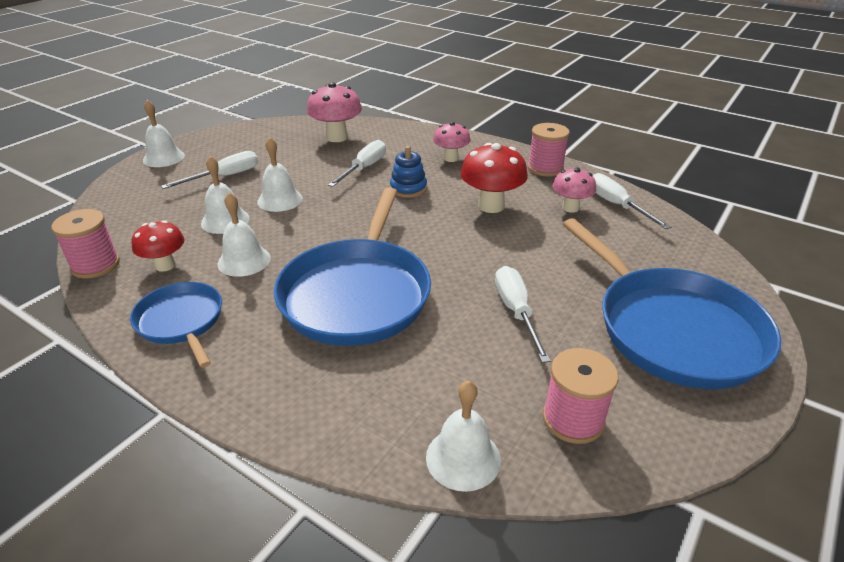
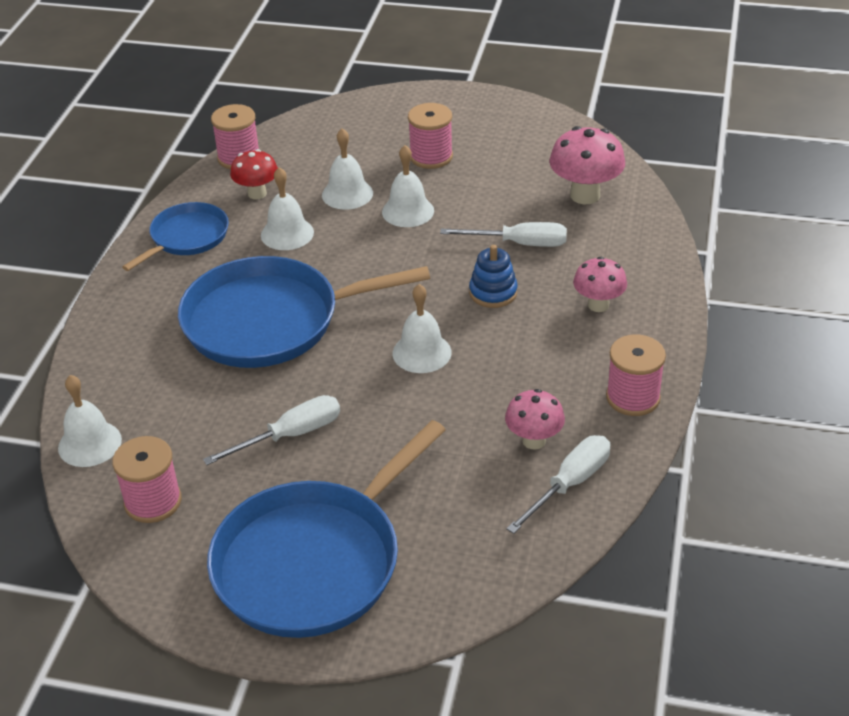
camera: 70 degrees right, 5 degrees up
(163, 158) = (444, 101): white bell -> white bell (422, 352)
(224, 177) = (431, 157): white screwdriver -> pink spool
(491, 206) = (494, 370): red mushroom -> none

